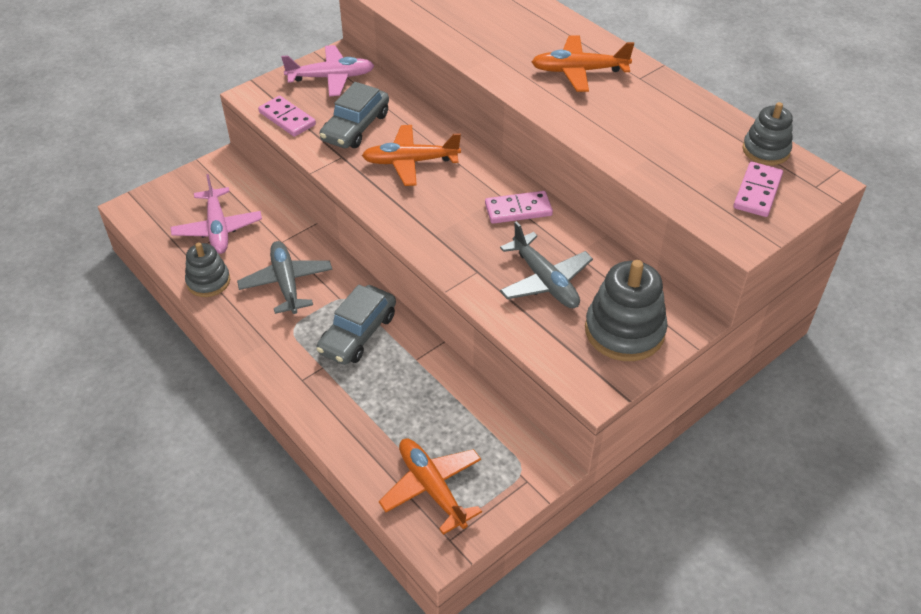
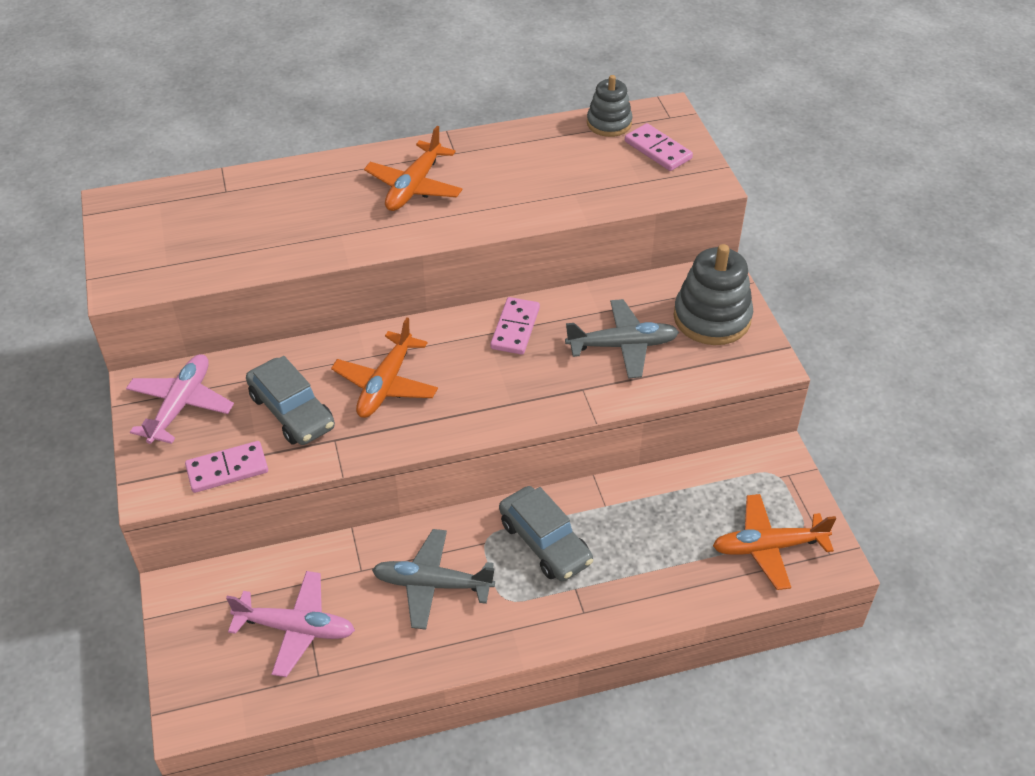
camera: 65 degrees left, 0 degrees up
(208, 281) = (382, 662): grey stacking toy -> none

